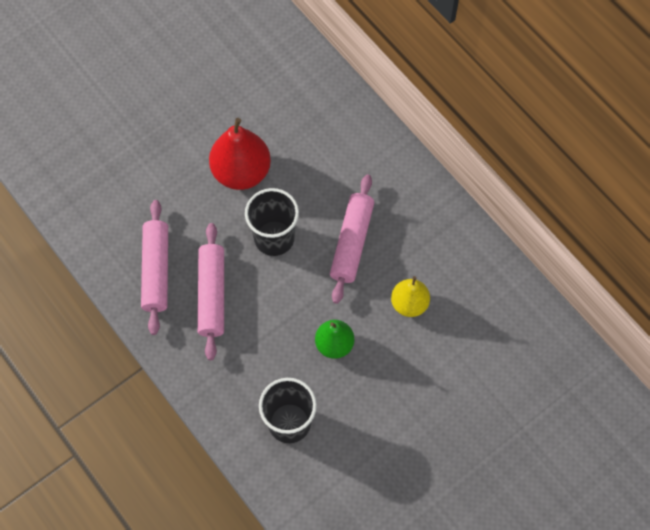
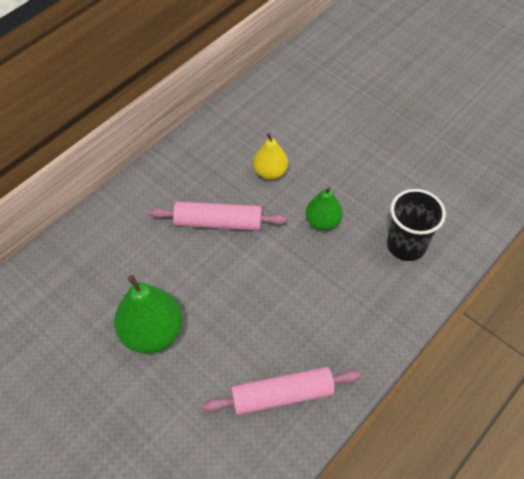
camera: 100 degrees left, 10 degrees down
(212, 294) = (297, 334): pink rolling pin -> none
(241, 172) = (152, 332): red pear -> green pear
(274, 238) = (224, 288): black cup -> none

